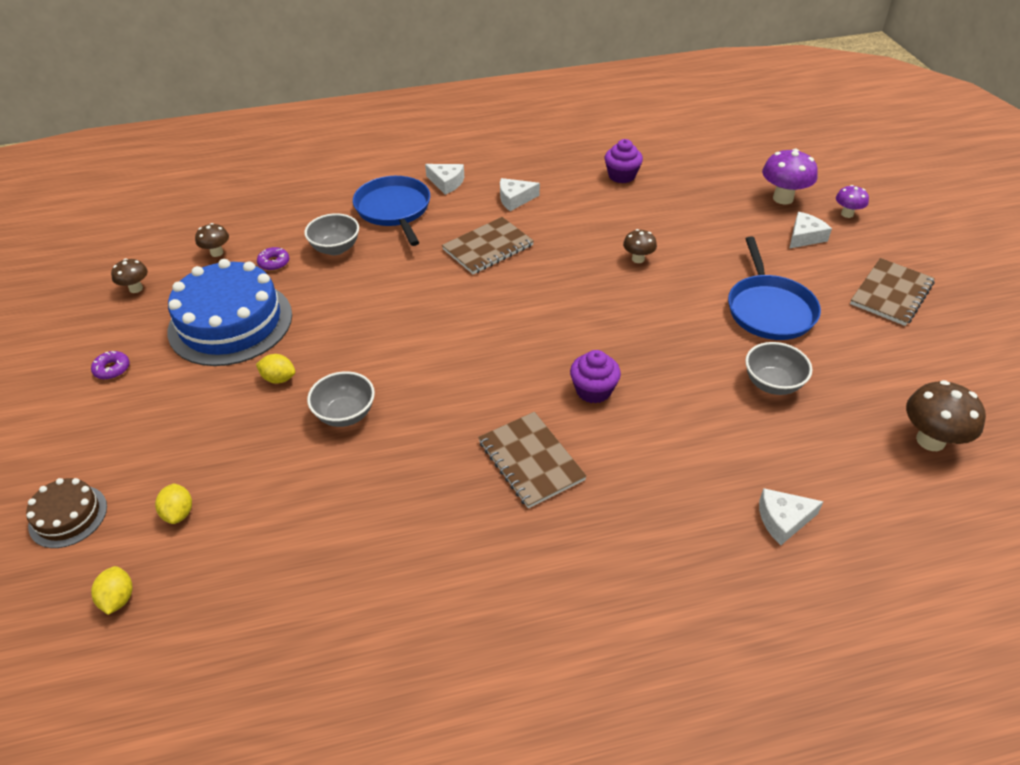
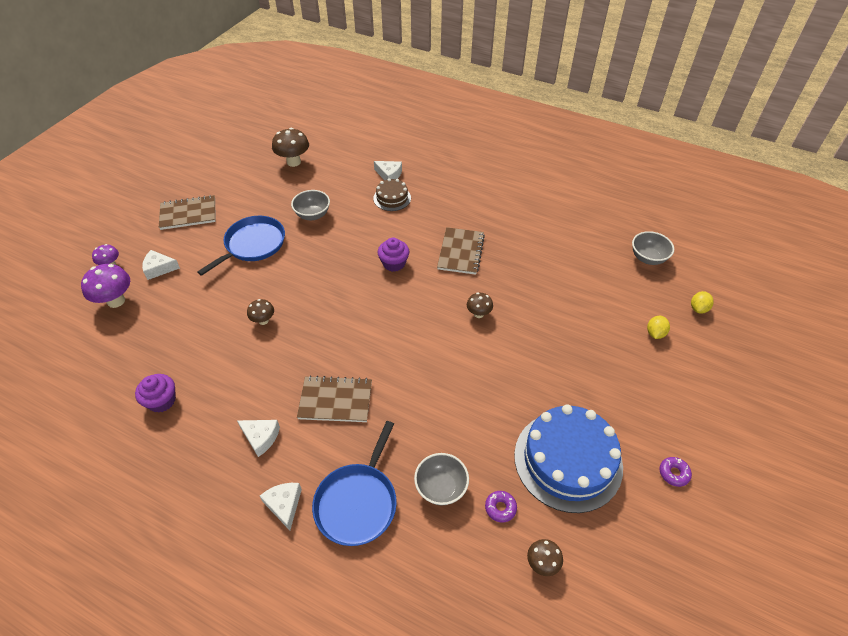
camera: 140 degrees left, 5 degrees up
(68, 516) = (721, 369): brown cake -> brown cake (392, 198)
(136, 288) = (633, 564): brown mushroom -> brown mushroom (478, 314)
(279, 378) = (558, 384): yellow lemon -> none
(345, 414) = (533, 333): grey bowl -> grey bowl (648, 258)

